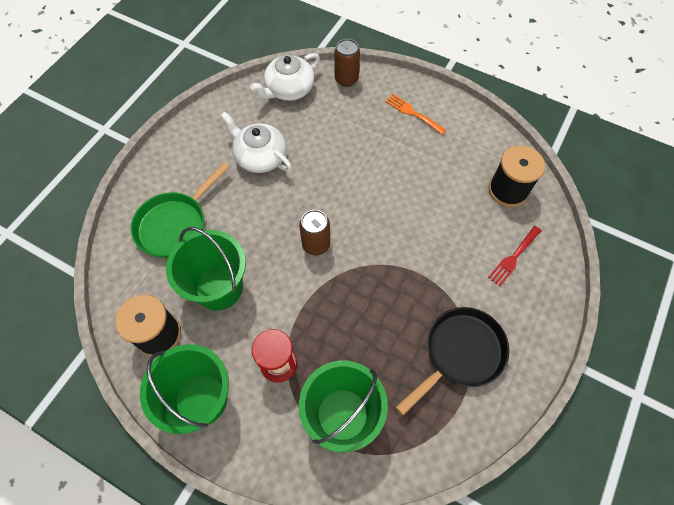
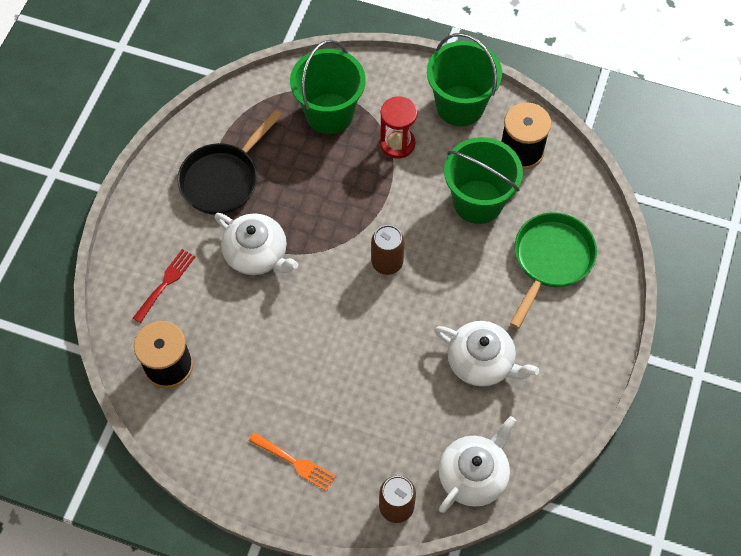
camera: 170 degrees right, 0 degrees up
(431, 271) = (257, 254): none -> white teapot

